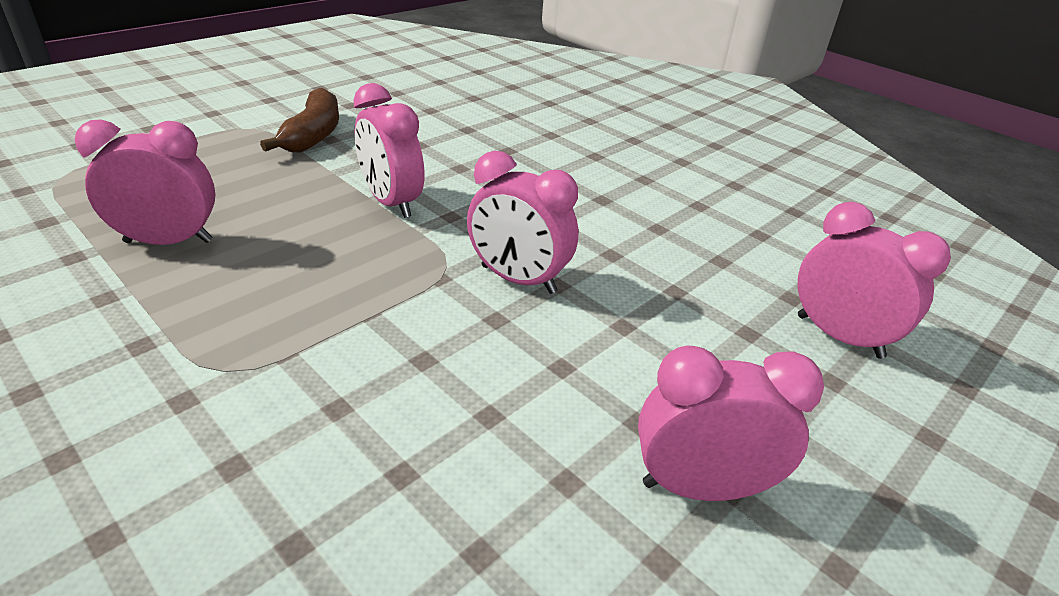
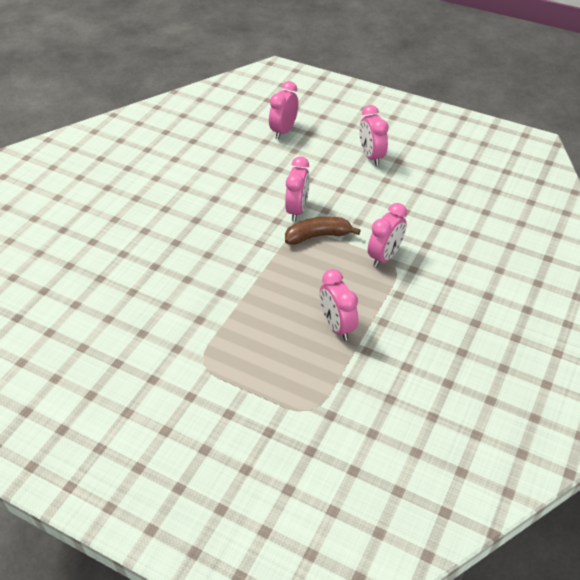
camera: 105 degrees left, 10 degrees up
(313, 135) = (198, 329): brown banana -> brown banana (318, 236)
(391, 203) = (259, 266): pink clock -> pink clock (384, 256)

